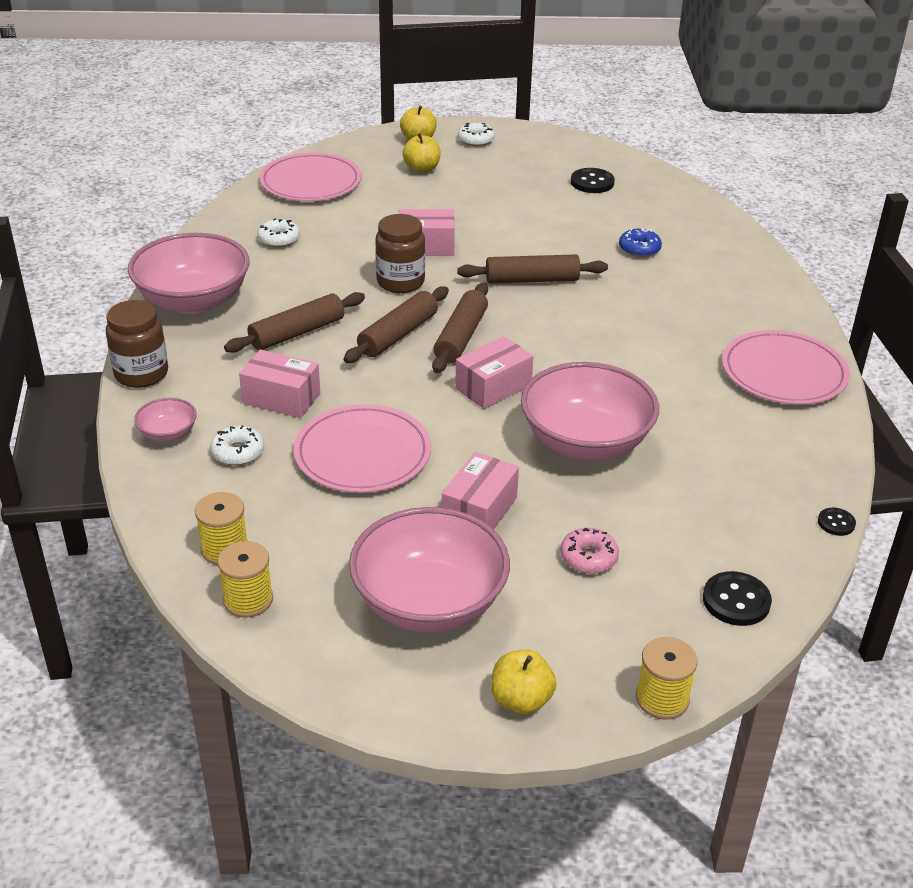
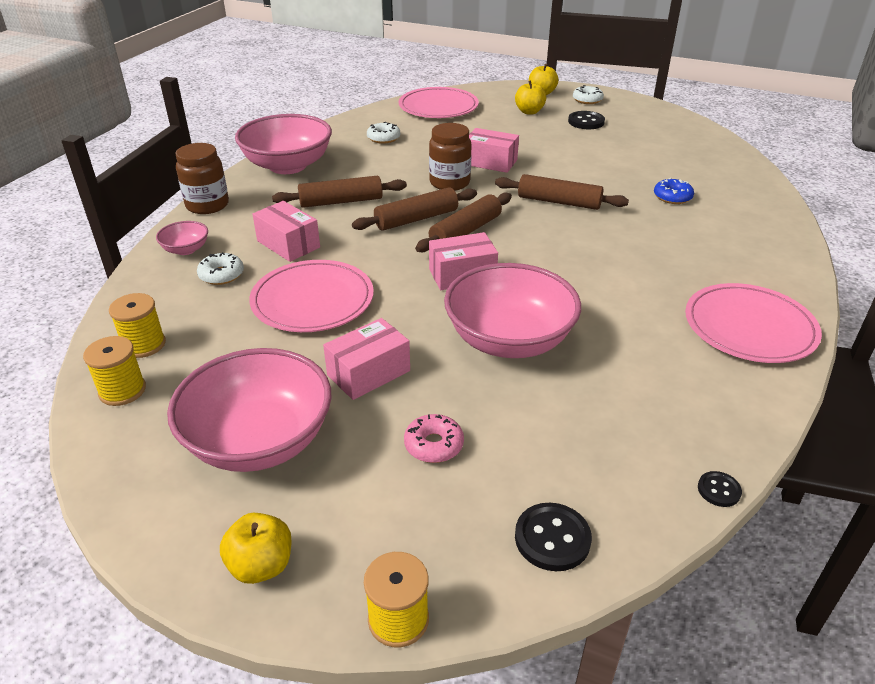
camera: 25 degrees right, 0 degrees up
(592, 182) = (664, 142): black button -> black button (586, 122)

